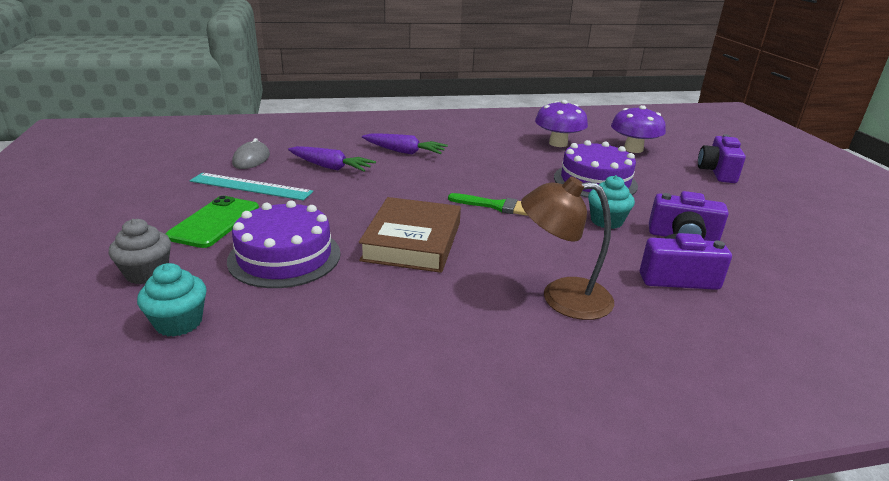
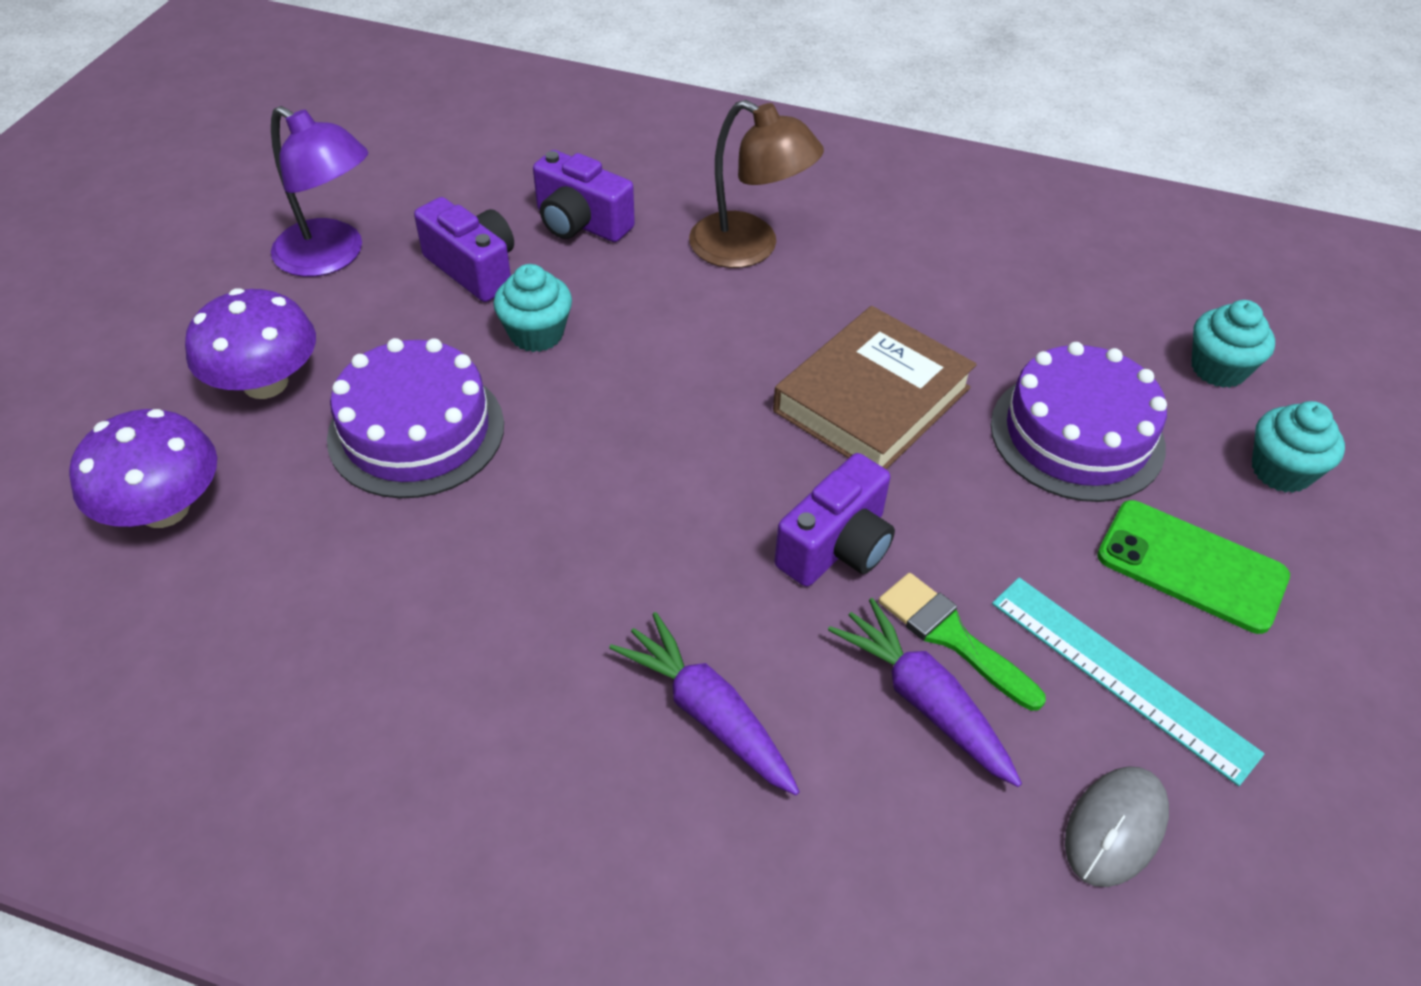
camera: 150 degrees left, 20 degrees up
(147, 273) = (1281, 470): grey cupcake -> turquoise cupcake
(214, 222) = (1191, 566): green phone -> green phone turned 75 degrees clockwise
(496, 206) = (673, 431): green brush -> green brush (952, 637)
(558, 143) = (294, 604): purple mushroom -> purple mushroom (265, 383)
(717, 172) = (148, 370): purple camera -> purple camera (836, 546)
(749, 222) = (331, 257): none -> purple lamp

